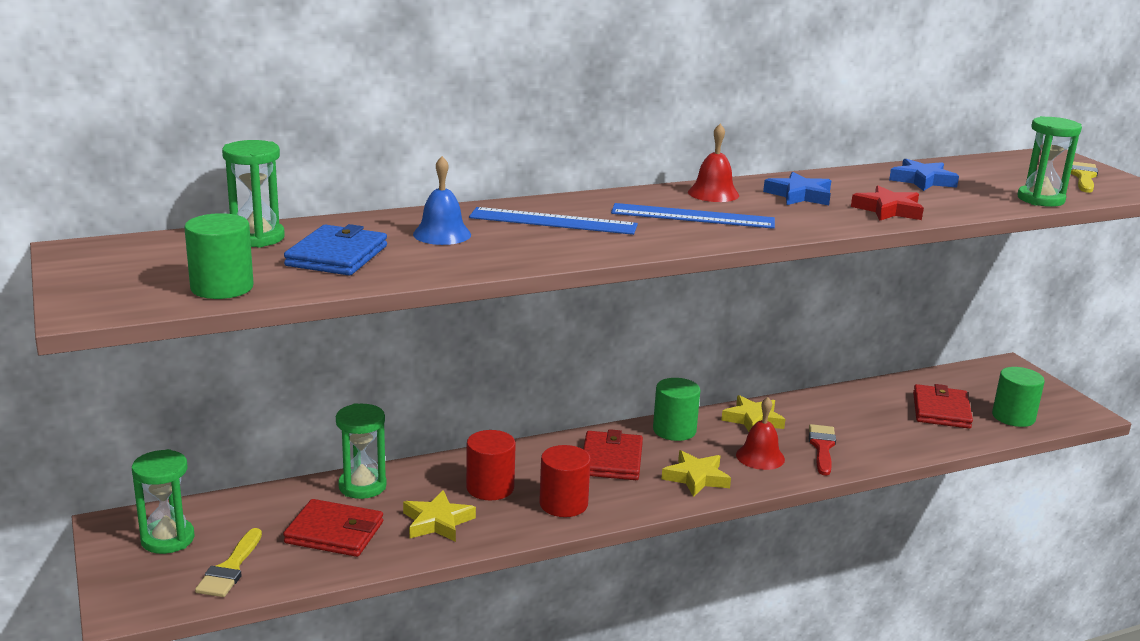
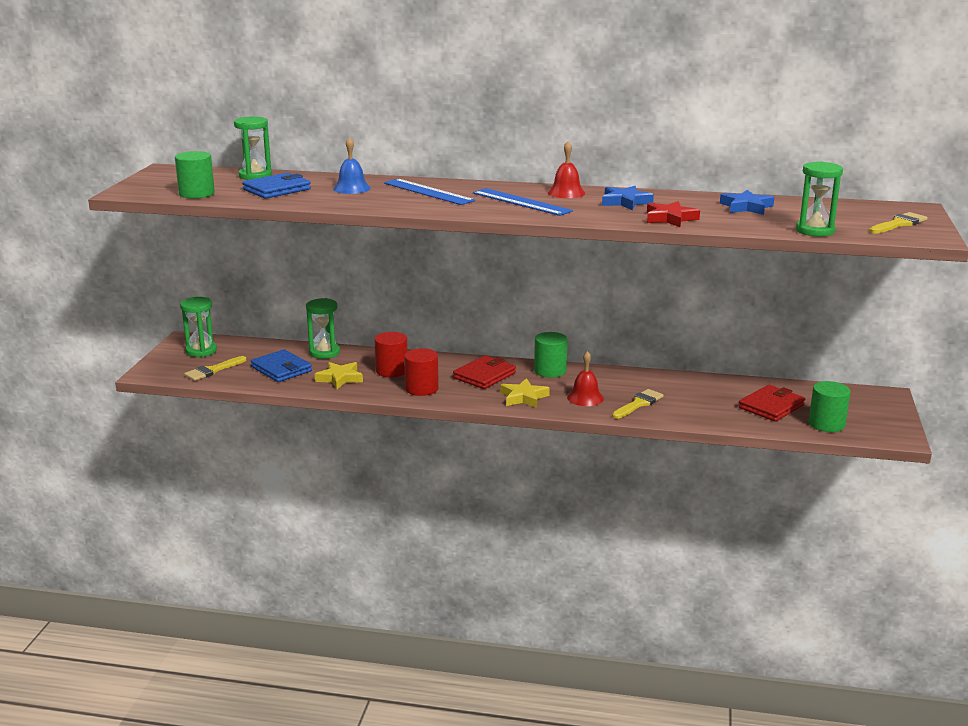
camera: 35 degrees right, 0 degrees up
(334, 532) = (281, 369): red wallet -> blue wallet
(753, 420) = (614, 378): yellow star -> none
(822, 447) = (639, 404): red brush -> yellow brush

